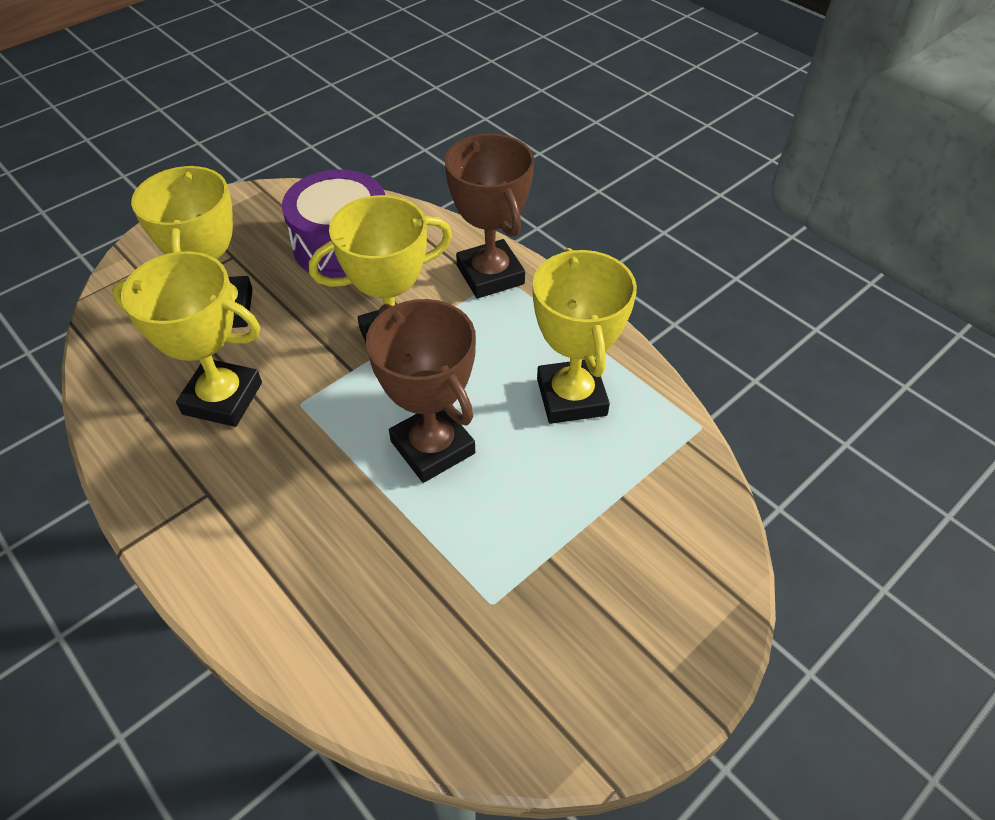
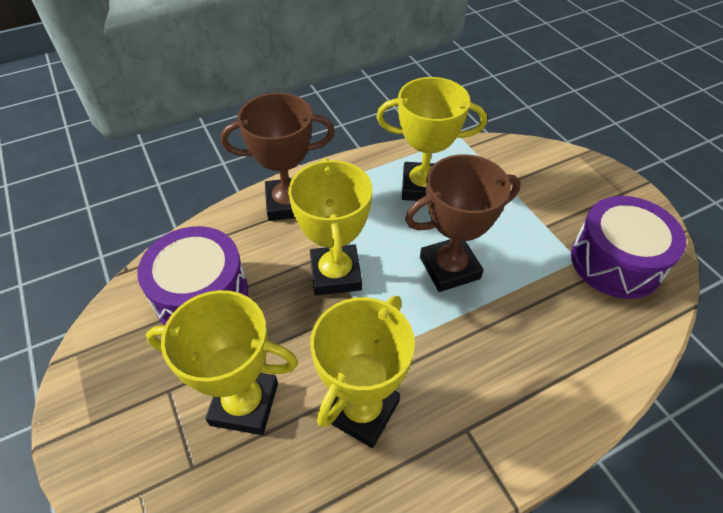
camera: 75 degrees left, 0 degrees up
(503, 659) = (616, 262): none -> purple drum

